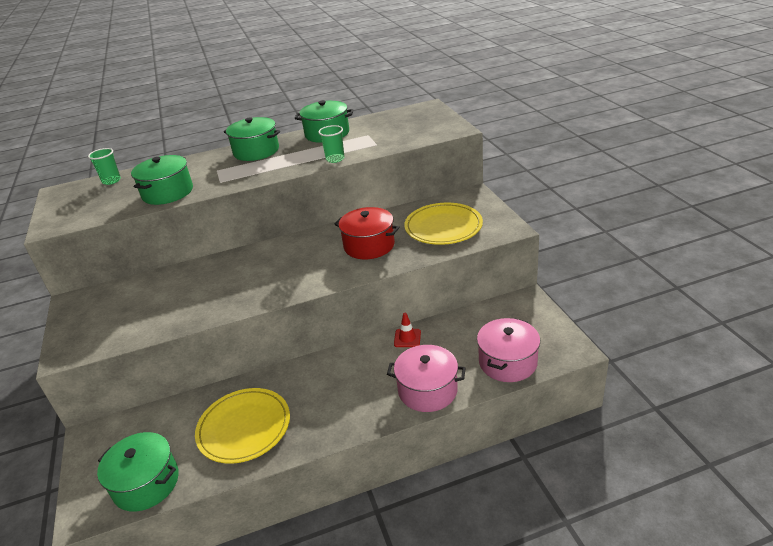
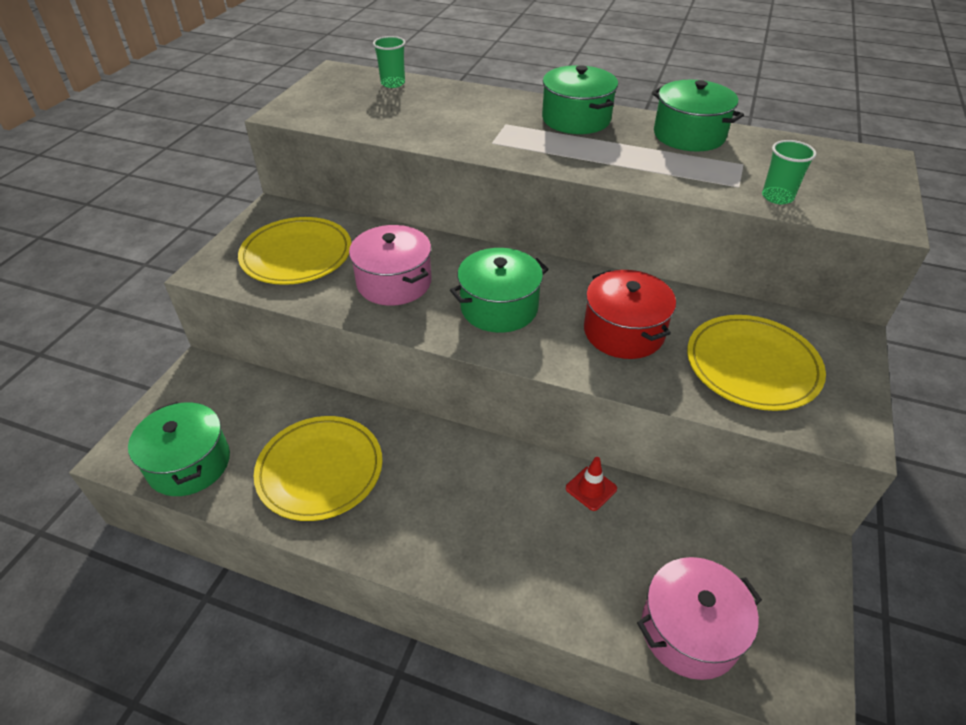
camera: 35 degrees right, 10 degrees up
(124, 313) = (296, 255): none -> yellow plate
(168, 193) = (426, 128): green pot -> green pot (499, 307)
(335, 159) = (659, 181): green cup -> green cup (777, 197)
(427, 390) = (547, 585): pink pot -> pink pot (394, 282)

